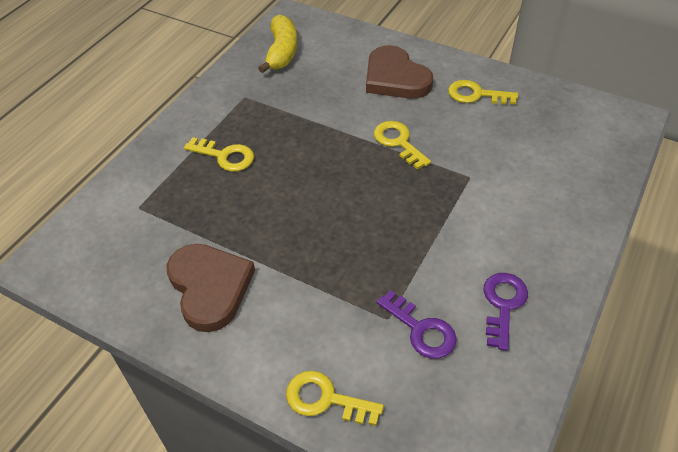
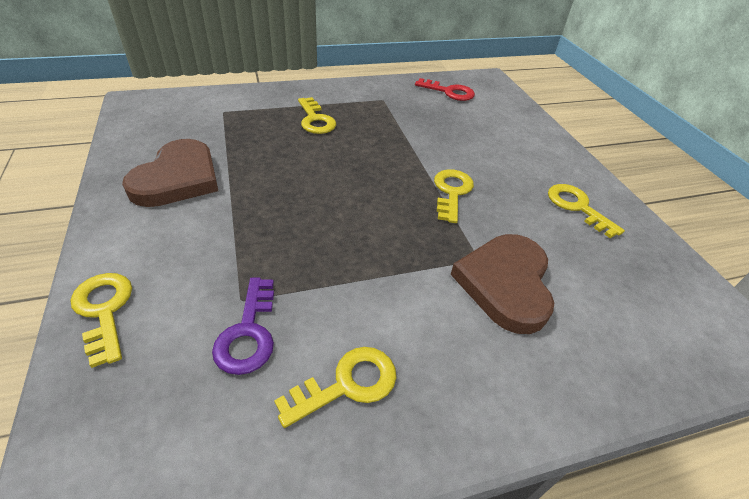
camera: 40 degrees right, 5 degrees down
(282, 52) = (449, 92): yellow banana -> red key
(395, 78) = (515, 153): brown heart -> brown heart (505, 284)
(503, 305) = (347, 384): purple key -> yellow key

